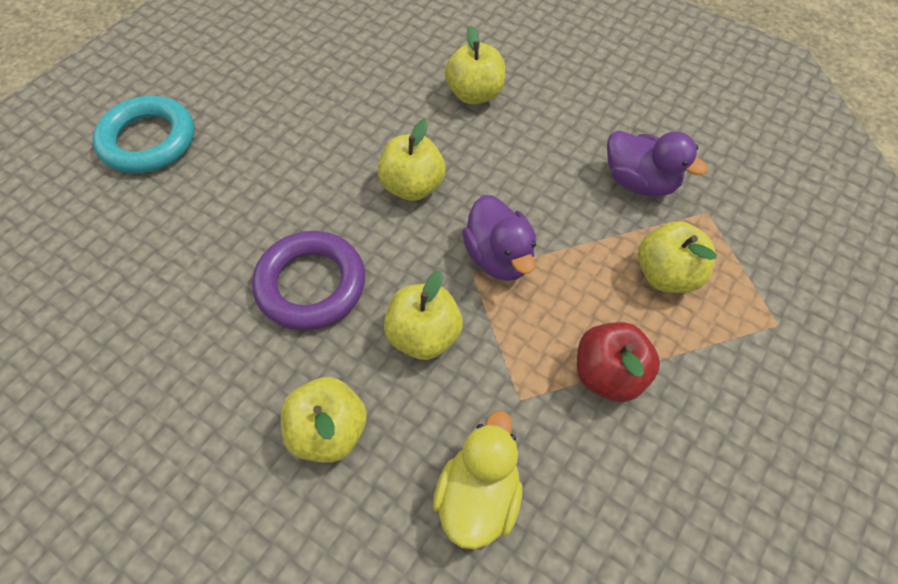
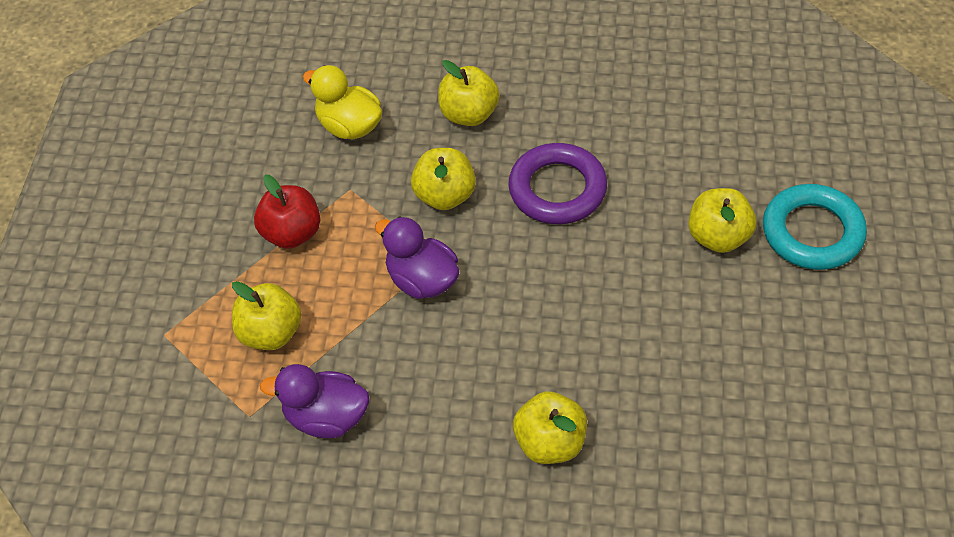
camera: 155 degrees right, 5 degrees down
(412, 186) = (539, 307): yellow apple -> yellow apple (718, 237)
(478, 496) = (349, 126): yellow duck -> yellow duck turned 135 degrees clockwise

